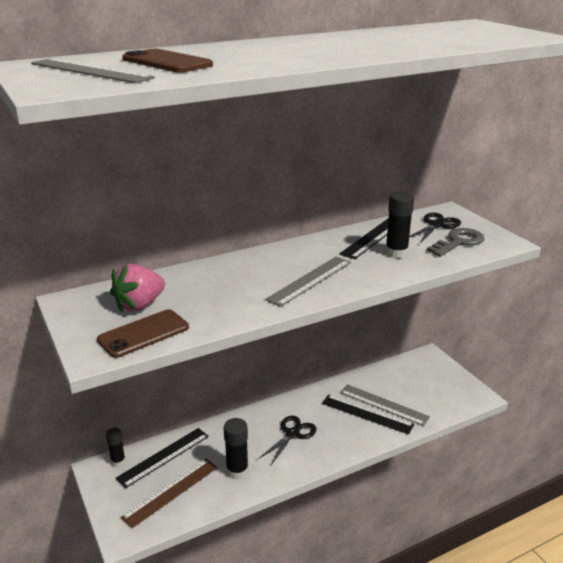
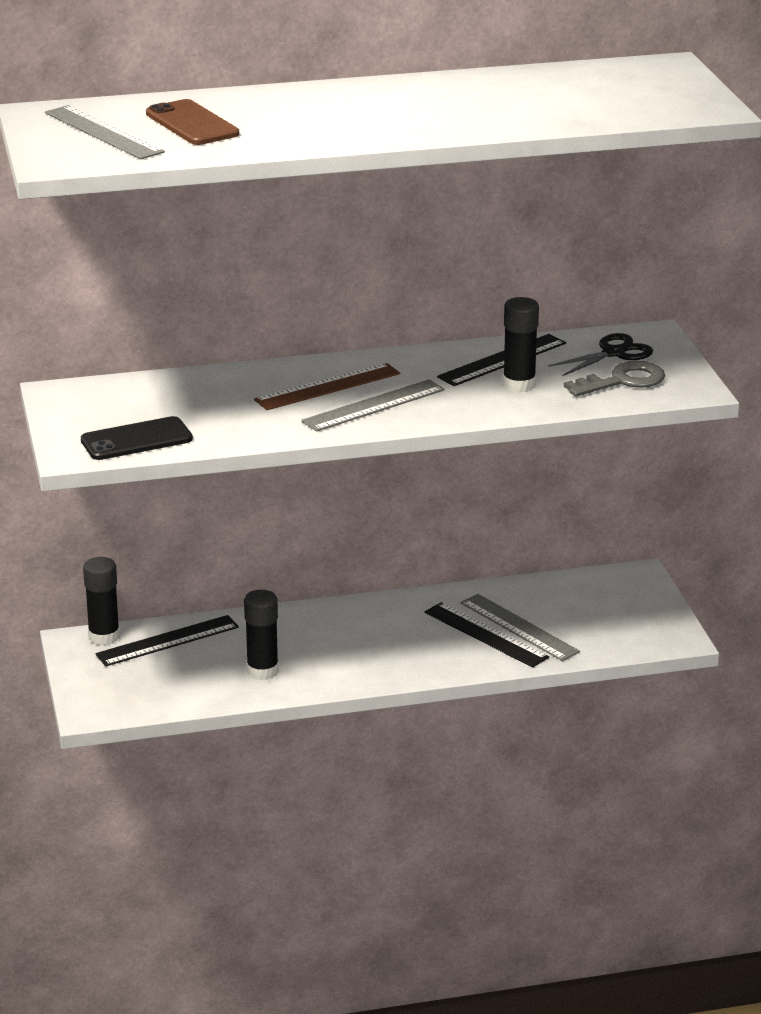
camera: 15 degrees right, 0 degrees up
(118, 461) = (104, 637): black glue stick -> black glue stick, size x1.52
(139, 305) = (143, 408): pink strawberry -> none
(143, 334) = (136, 440): brown phone -> black phone
(171, 492) = (165, 679): brown ruler -> brown ruler (328, 387)
(292, 434) = (361, 642): black scissors -> none

